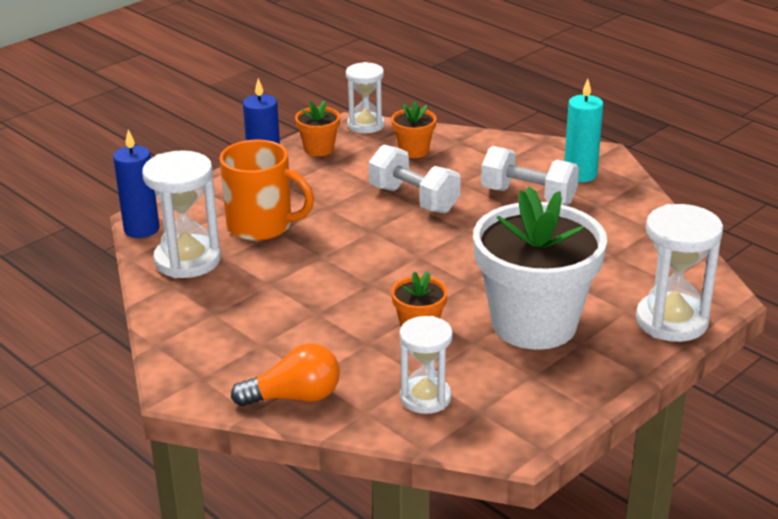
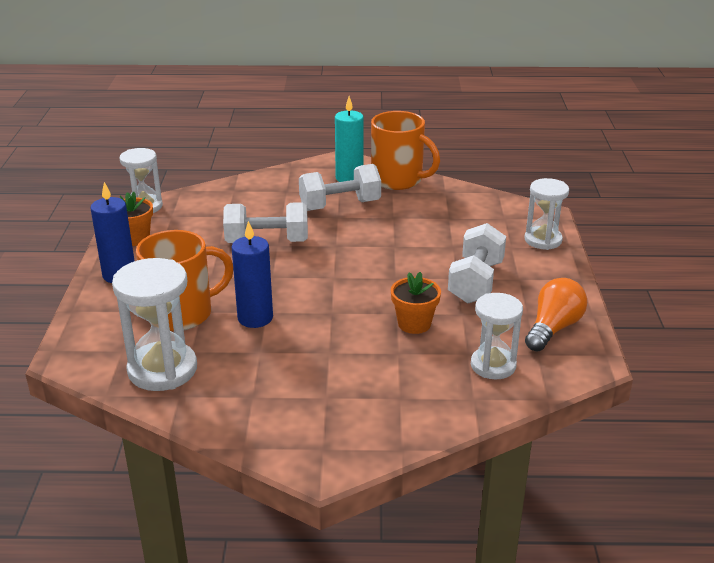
camera: 45 degrees left, 0 degrees up
(141, 229) = (79, 367): blue candle -> blue candle (255, 318)
(294, 397) = (412, 419): orange light bulb -> orange light bulb (553, 328)
(413, 151) = (212, 209): orange flower pot -> none
(534, 324) = (475, 282): white flower pot -> white dumbbell
(626, 197) = (398, 180): none -> orange mug
(671, 321) = (543, 240): white hourglass -> white hourglass, size x0.66

